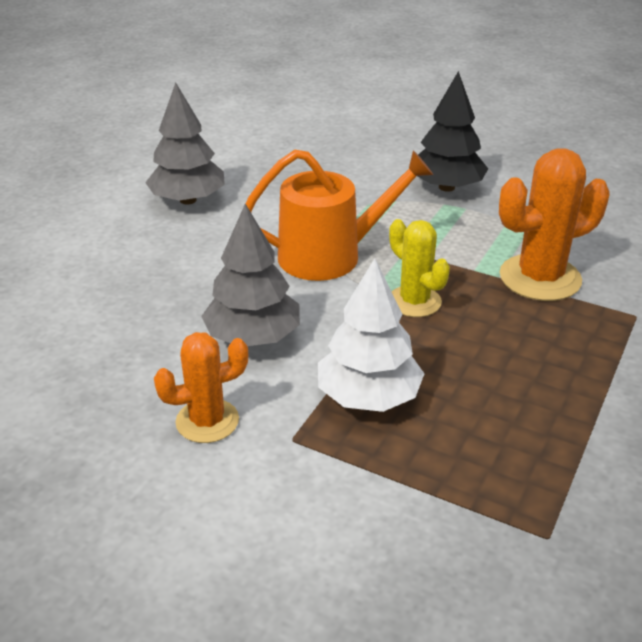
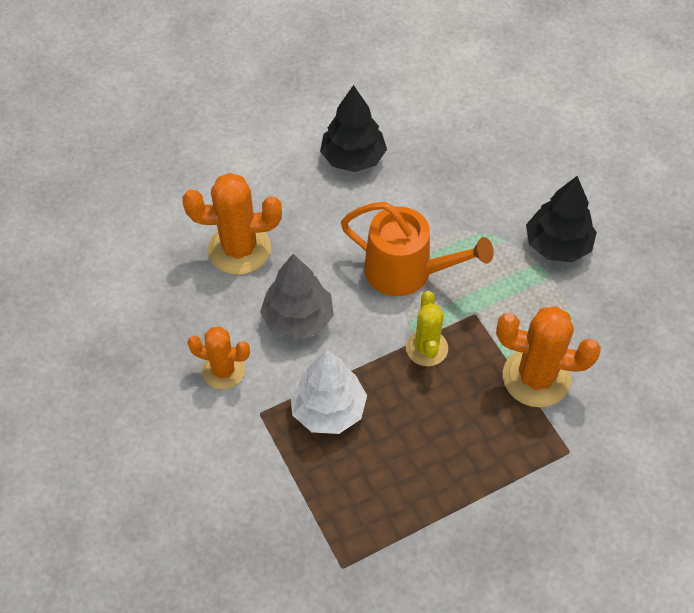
camera: 35 degrees right, 20 degrees up
(126, 309) = (239, 249): none -> orange cactus
(188, 200) = (353, 158): grey tree -> black tree

